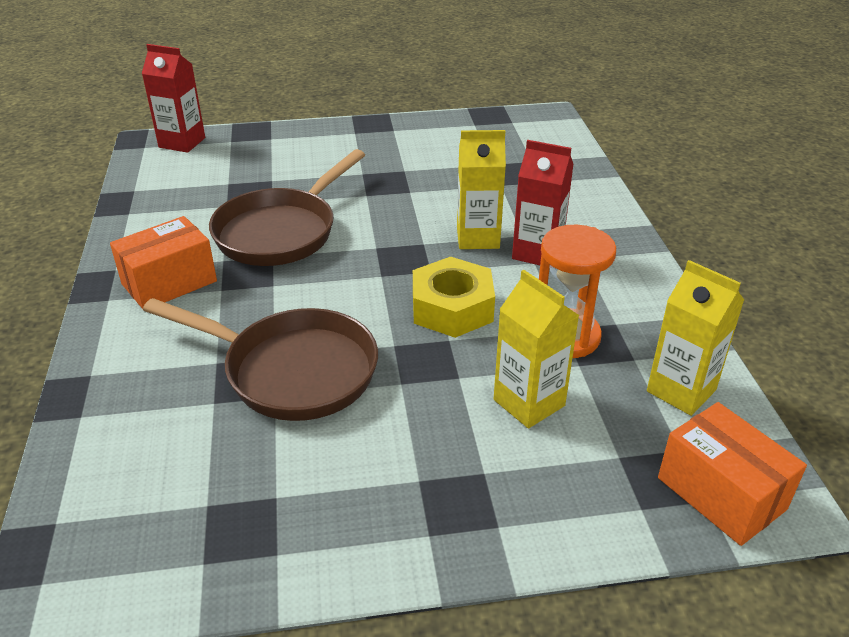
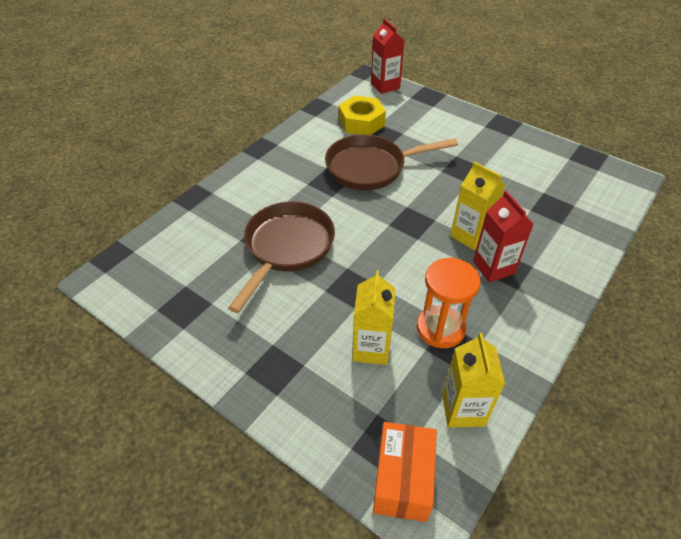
camera: 45 degrees right, 10 degrees up
(169, 283) = (290, 165): orange box -> none
(292, 371) = (287, 248): brown pan -> brown pan turned 135 degrees counterclockwise
(452, 308) = (401, 268): yellow nut -> yellow nut (361, 122)

